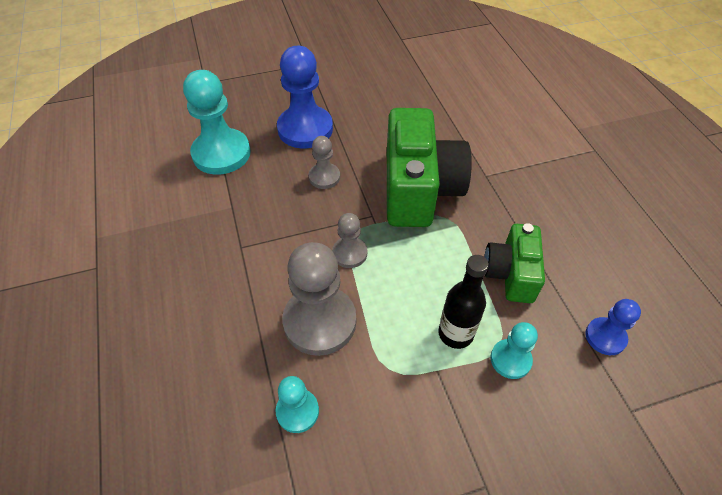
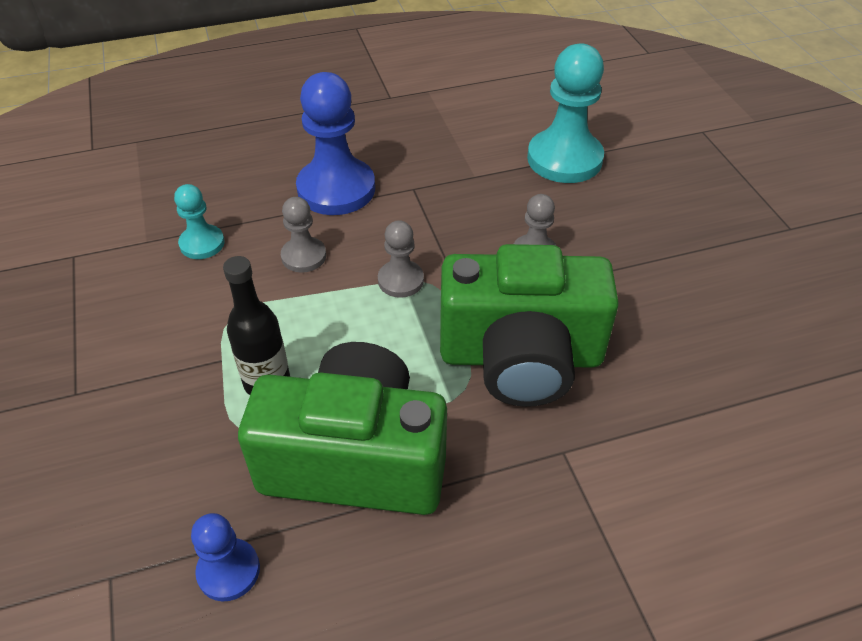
camera: 90 degrees right, 5 degrees down
(305, 129) = (629, 231): blue pawn -> blue pawn (336, 189)
(320, 322) = (304, 256): grey pawn -> grey pawn, size x0.53
(510, 274) = (355, 459): green camera -> green camera, size x1.72
(510, 359) = (218, 438): turquoise pawn -> none

